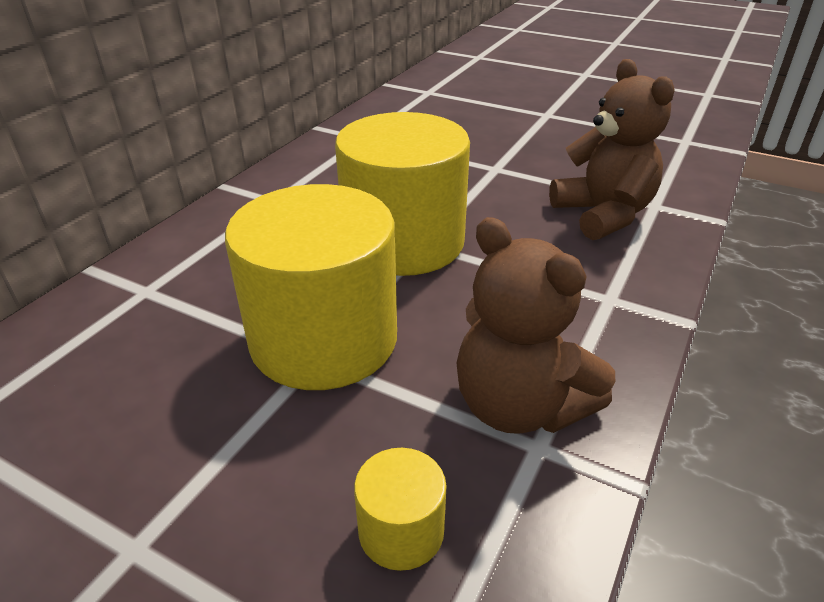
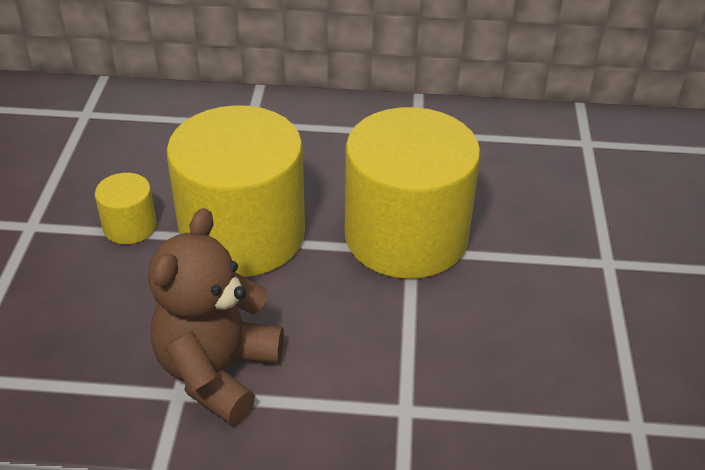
camera: 65 degrees right, 5 degrees up
(401, 531) = (76, 337): yellow cylinder -> yellow cylinder (130, 226)
(603, 215) = (573, 378): brown teddy bear -> none

